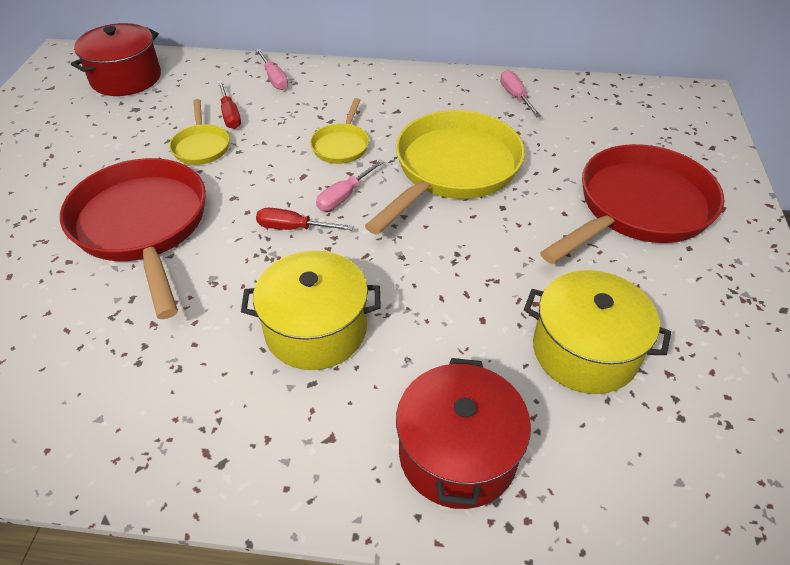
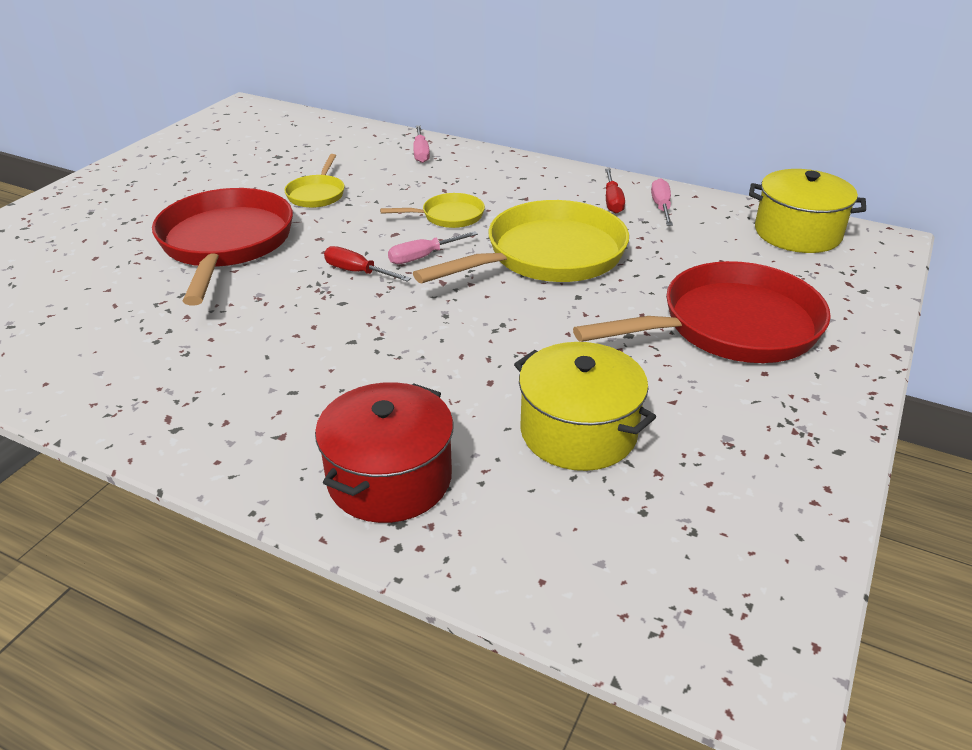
camera: 20 degrees right, 10 degrees down
(126, 78) = (285, 131): red pot -> none
(230, 115) = (359, 175): red screwdriver -> red screwdriver (612, 201)
(316, 329) = (324, 352): yellow pot -> yellow pot (797, 233)
(341, 145) = (448, 216): yellow pan -> yellow pan turned 135 degrees counterclockwise

